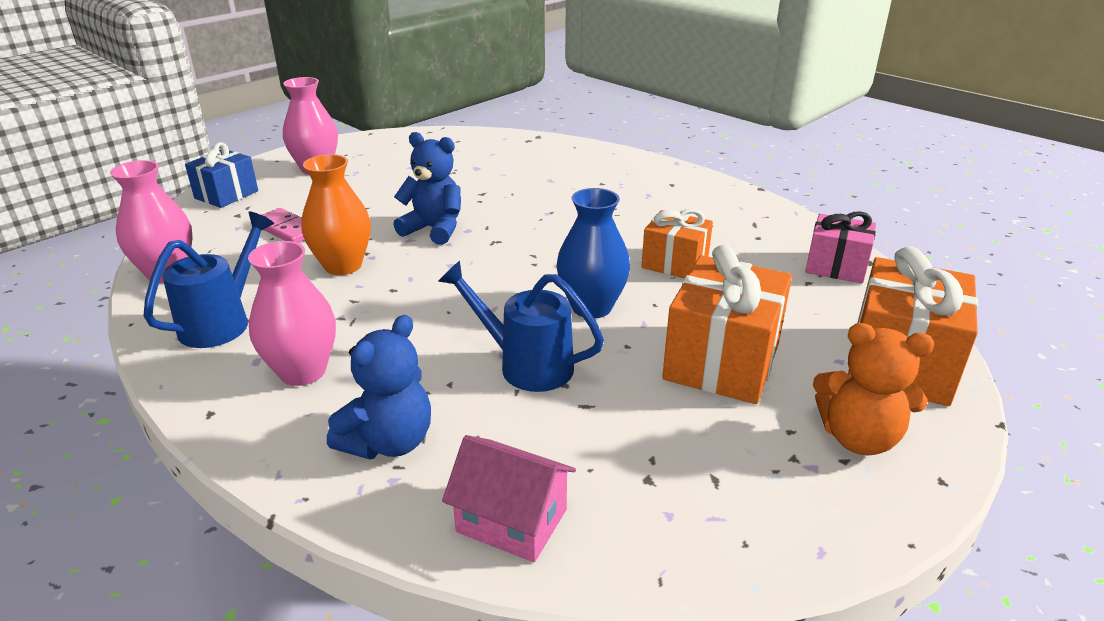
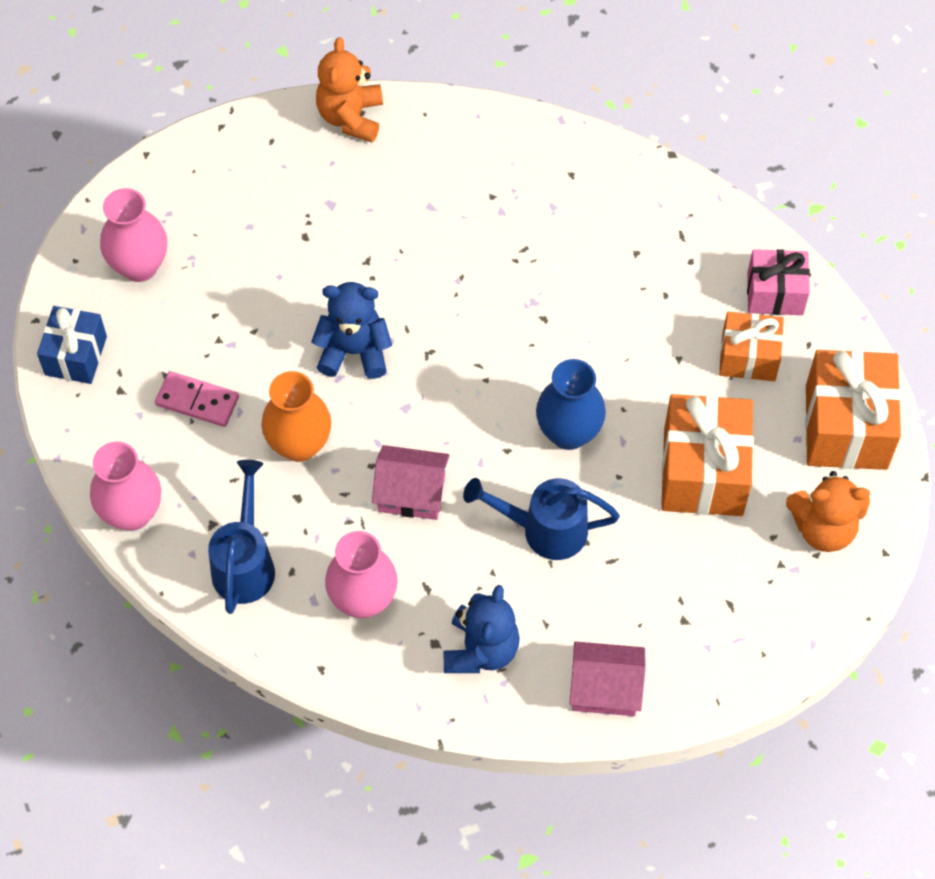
camera: 20 degrees left, 30 degrees up
(413, 312) = (411, 493): none -> pink house
(520, 140) = (351, 117): none -> orange teddy bear
(675, 263) = (622, 336): orange gift -> orange gift (748, 357)

